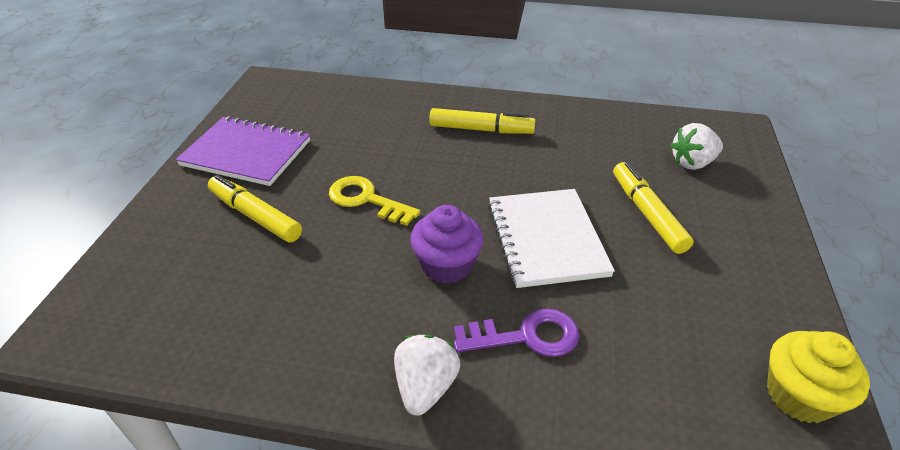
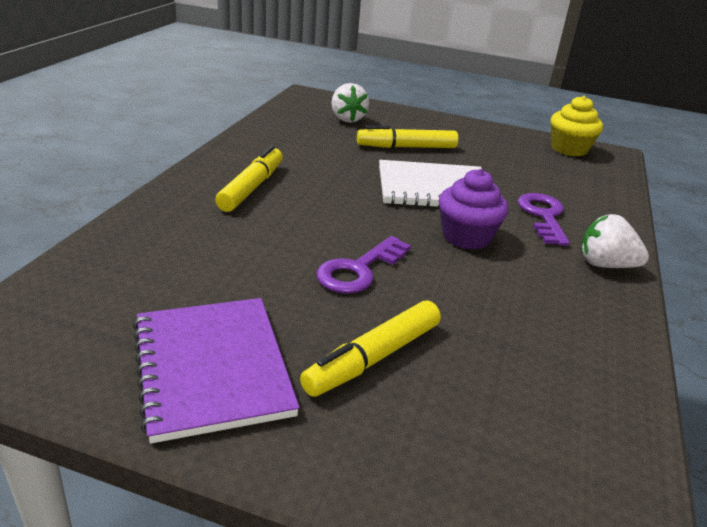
camera: 85 degrees left, 10 degrees down
(246, 153) = (212, 368): purple notebook -> purple notebook turned 45 degrees counterclockwise
(366, 200) = (359, 270): yellow key -> purple key

